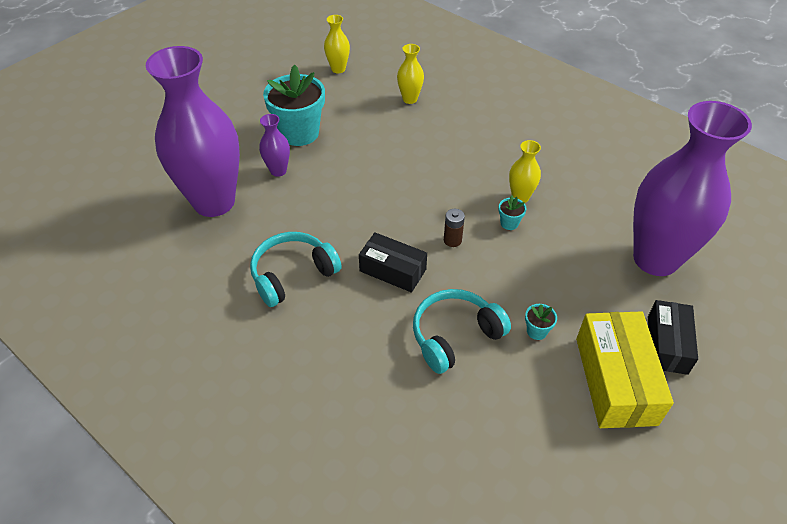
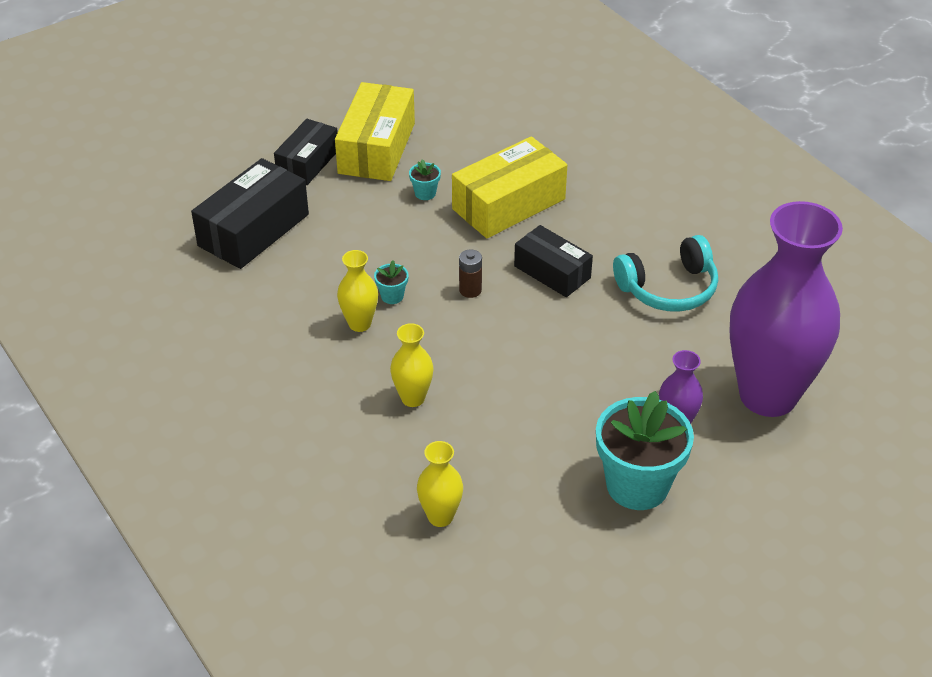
camera: 165 degrees left, 5 degrees down
(338, 69) = (546, 617): yellow vase -> yellow vase (413, 398)
(454, 335) = (508, 204): turquoise headphones -> yellow box
(655, 259) = (253, 230): purple vase -> black box

